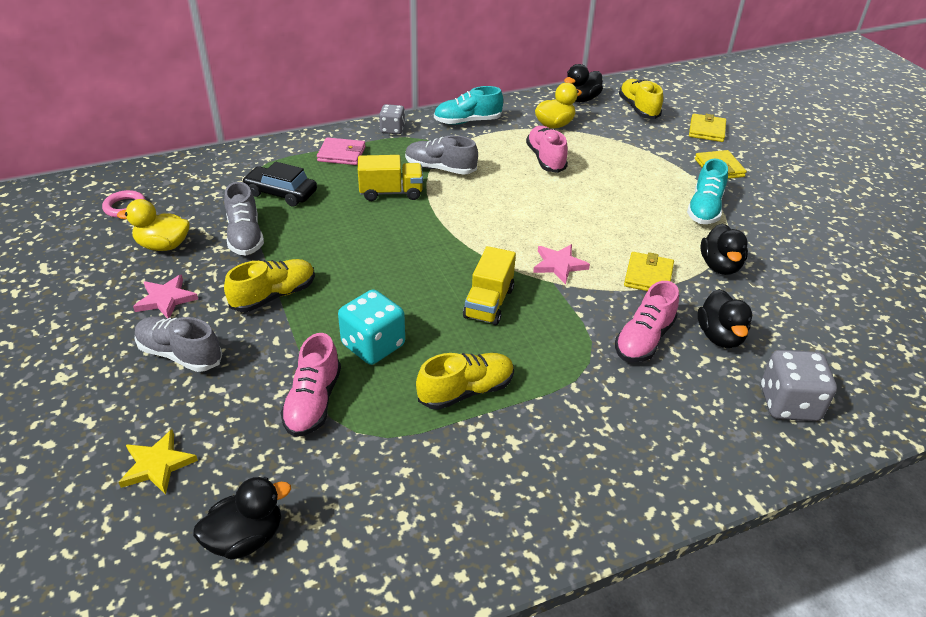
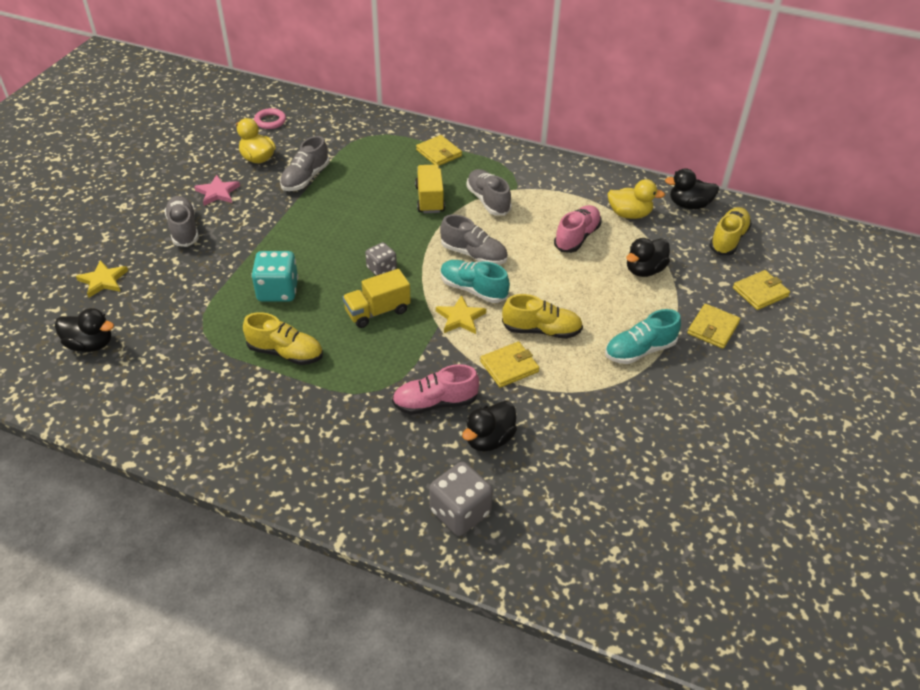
camera: 45 degrees right, 5 degrees up
(274, 296) = (270, 226): yellow shoe -> yellow shoe (541, 330)
(281, 193) = (363, 161): black car -> none
(313, 402) = (206, 300): pink shoe -> none
(341, 154) = (439, 153): pink wallet -> yellow wallet
(391, 192) = (429, 199): yellow truck -> yellow truck turned 135 degrees counterclockwise
(392, 129) = (499, 152): grey dice -> grey dice (381, 269)
(467, 121) = (564, 175): turquoise shoe -> turquoise shoe (473, 289)
(493, 213) = (473, 254): none -> grey shoe
(559, 265) = (460, 318): pink star -> yellow star
(720, 266) = (575, 397): black duck -> black duck (644, 270)

